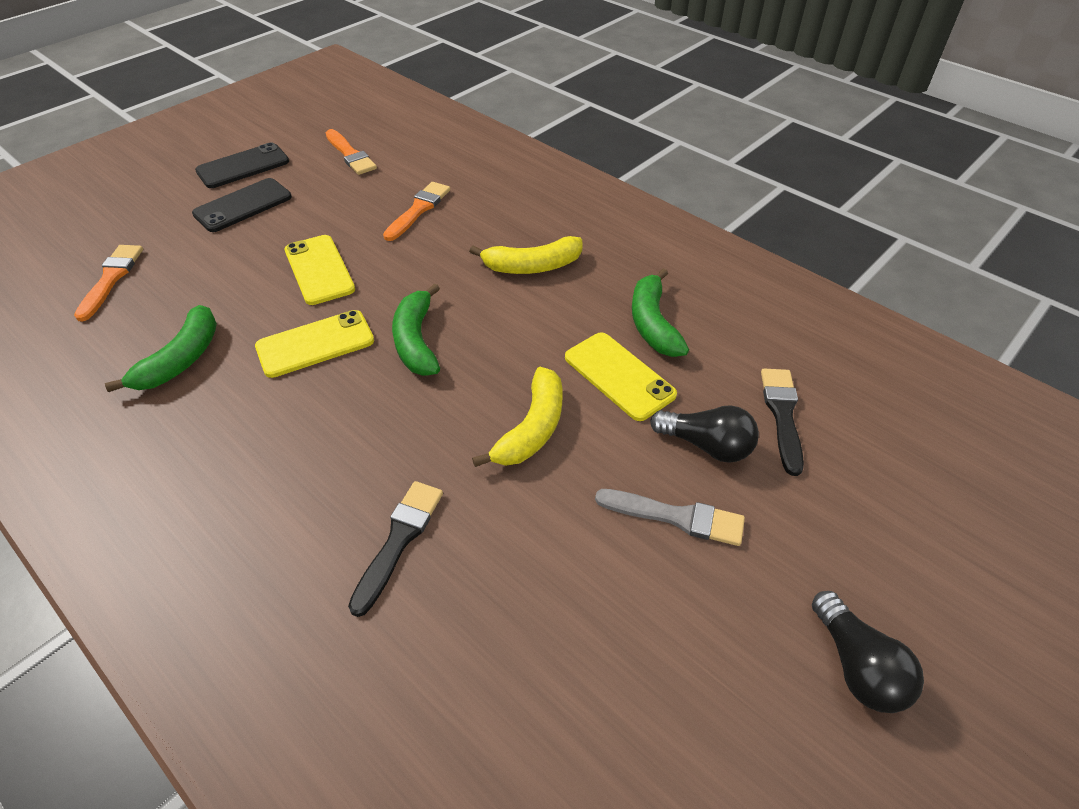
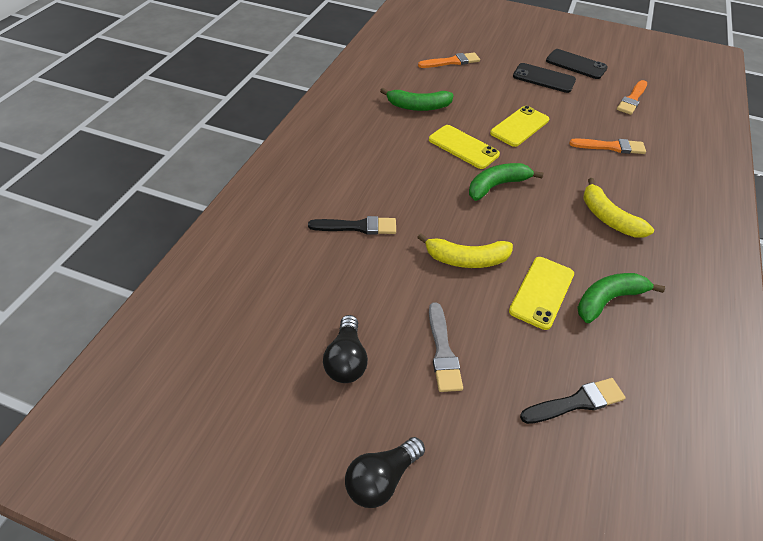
camera: 65 degrees right, 0 degrees up
(706, 445) = (513, 357): black light bulb -> black light bulb (346, 360)

